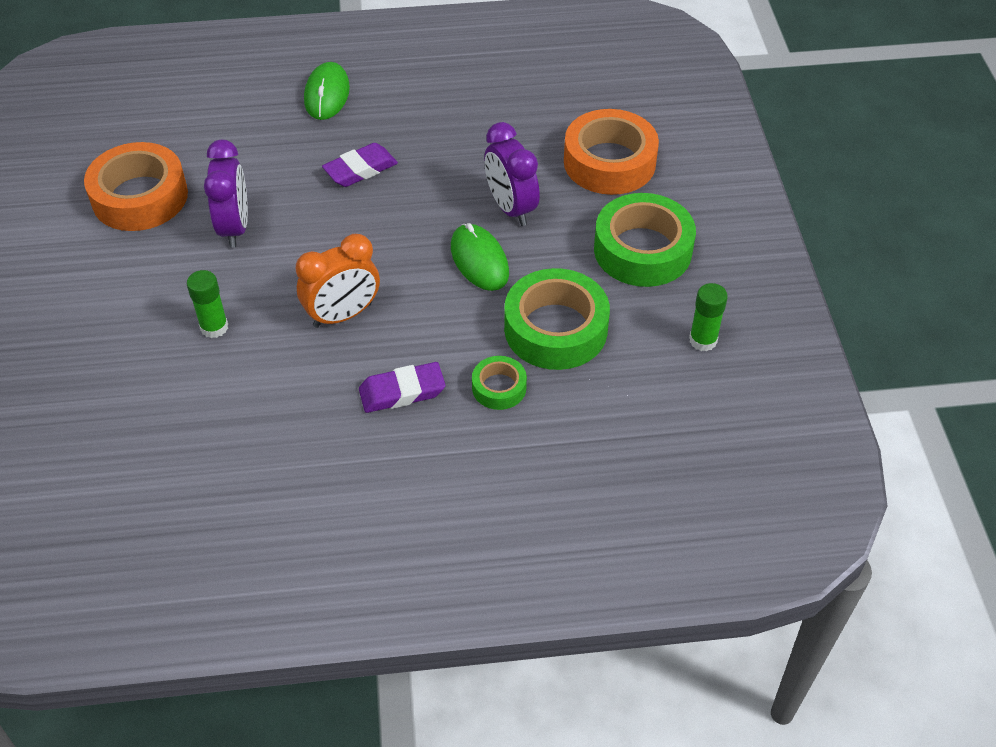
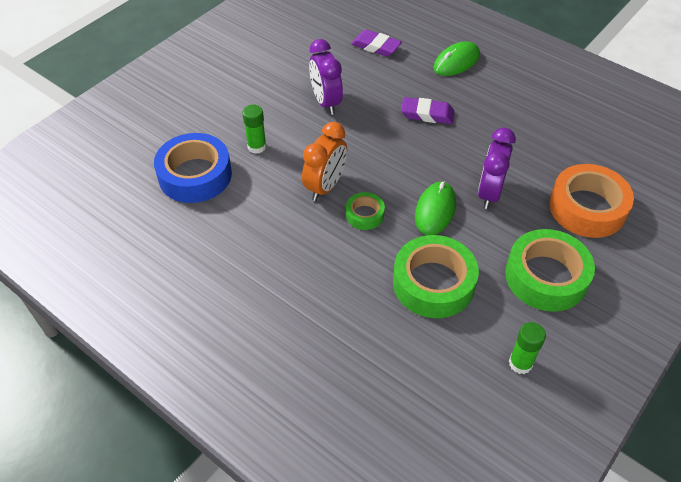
camera: 45 degrees right, 0 degrees up
(140, 197) = (299, 57): orange tape -> none
(179, 407) = (195, 175): none -> blue tape
(234, 227) = (326, 102): purple clock -> purple clock turned 120 degrees clockwise
(343, 315) = (325, 186): orange clock -> orange clock turned 75 degrees counterclockwise
(402, 392) = (306, 251): purple eraser -> purple eraser (376, 46)
(499, 387) = (360, 291): green tape -> green tape (364, 215)

